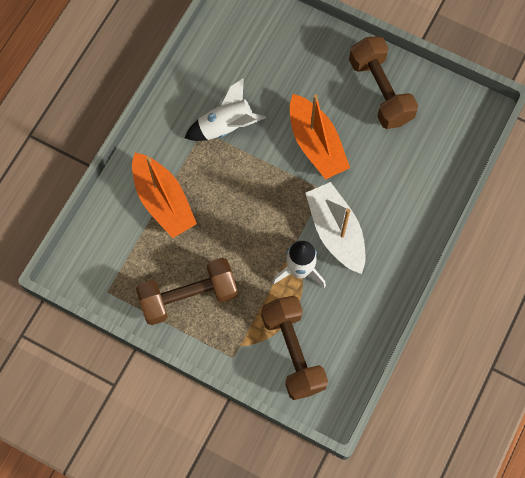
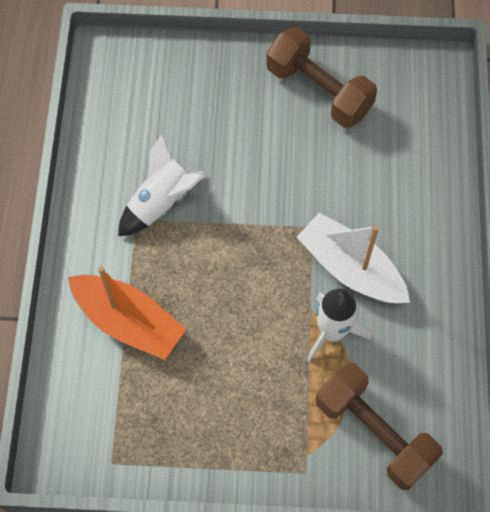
camera: 25 degrees left, 5 degrees down
(188, 297) = (215, 423): brown dumbbell -> none
(316, 144) = (276, 179): orange boat -> none

